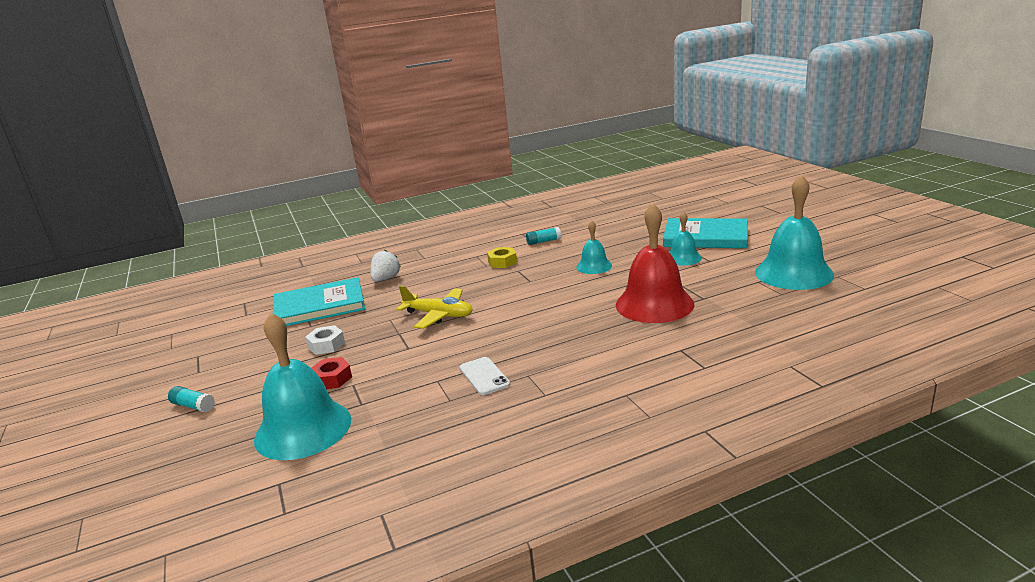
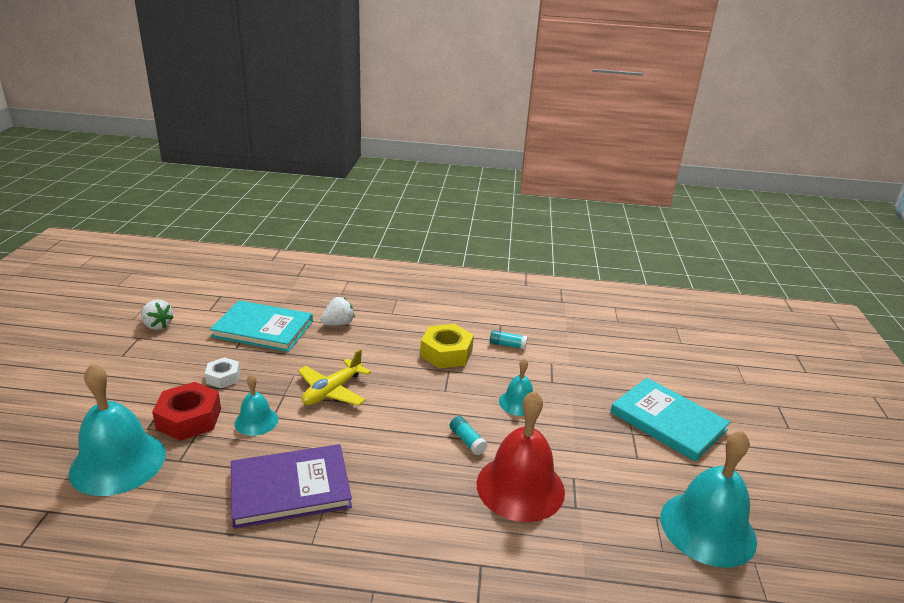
camera: 25 degrees right, 5 degrees up
(193, 406) = (84, 390): turquoise glue stick -> turquoise glue stick (467, 441)
(206, 341) = (157, 325): none -> white strawberry
(332, 379) = (189, 419): red nut -> red nut, size x1.67
(439, 315) = (332, 391): yellow plane -> yellow plane turned 75 degrees clockwise
(484, 376) = (290, 488): white phone -> purple book
(502, 262) = (446, 353): yellow nut -> yellow nut, size x1.67
(683, 258) = (614, 438): turquoise bell -> turquoise bell (256, 421)

